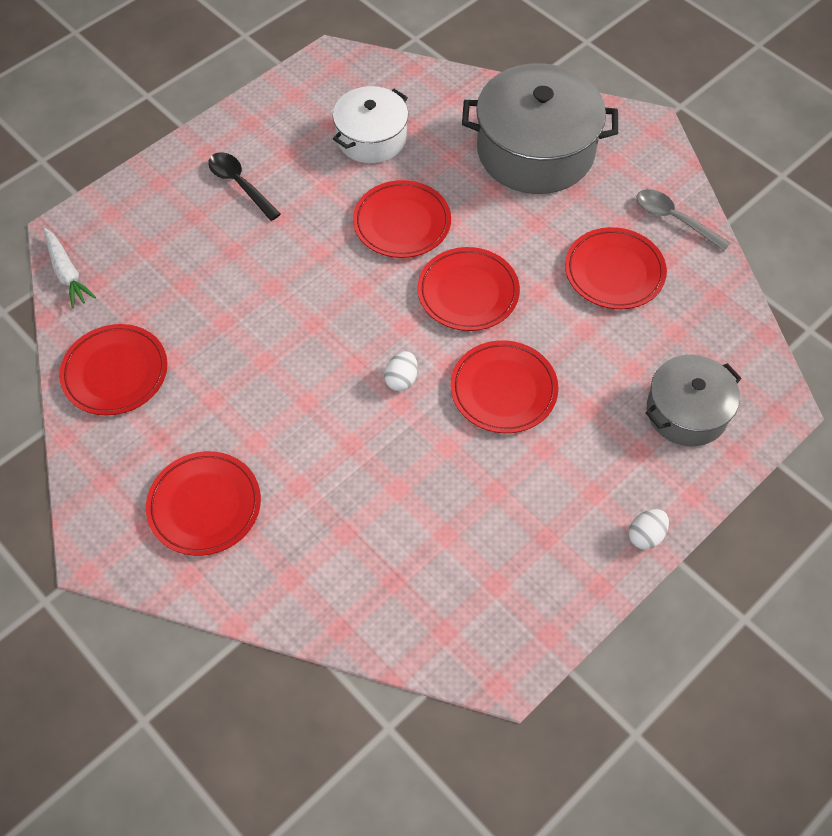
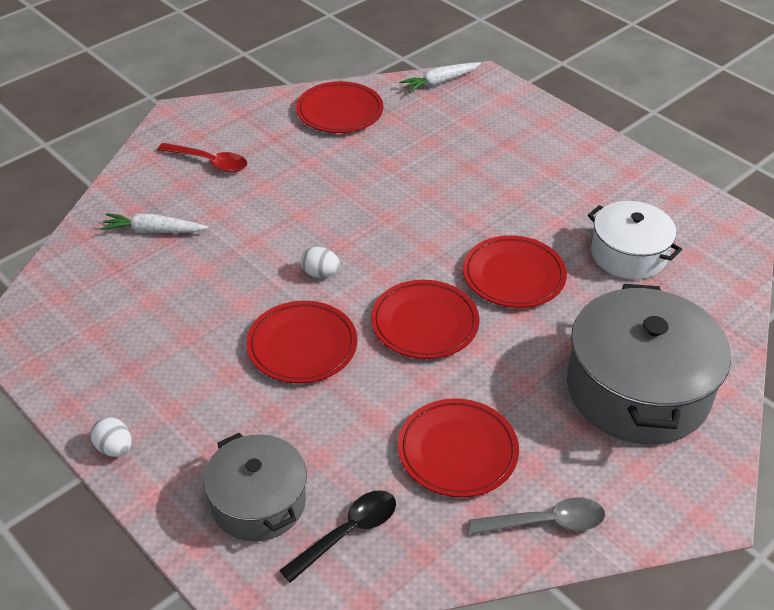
camera: 90 degrees right, 15 degrees down
(204, 506) = (209, 162): red plate -> red spoon
(240, 185) = (549, 168): black spoon -> black spoon (347, 533)
(332, 549) = (153, 231): none -> white carrot
(674, 219) = (545, 522): grey spoon -> grey spoon turned 45 degrees clockwise

